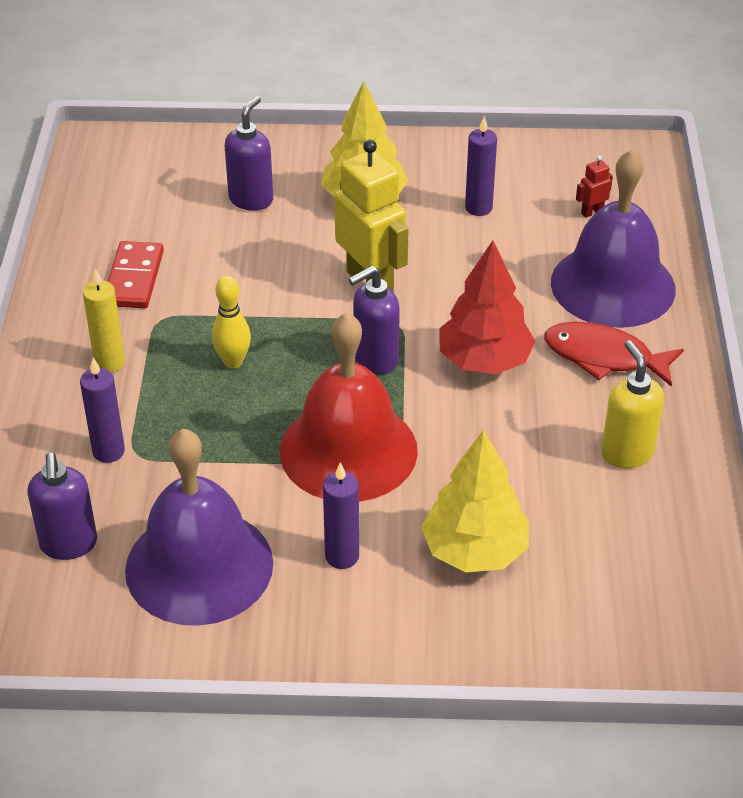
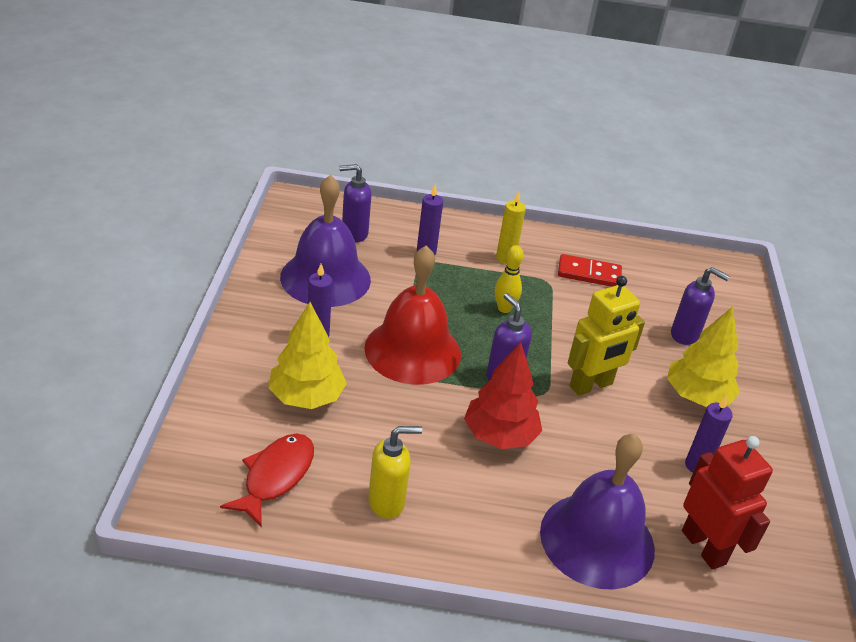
camera: 90 degrees right, 5 degrees down
(592, 212) = (704, 547): red robot -> red robot, size x2.38
(604, 357) = (501, 512): red fish -> red fish (275, 477)

